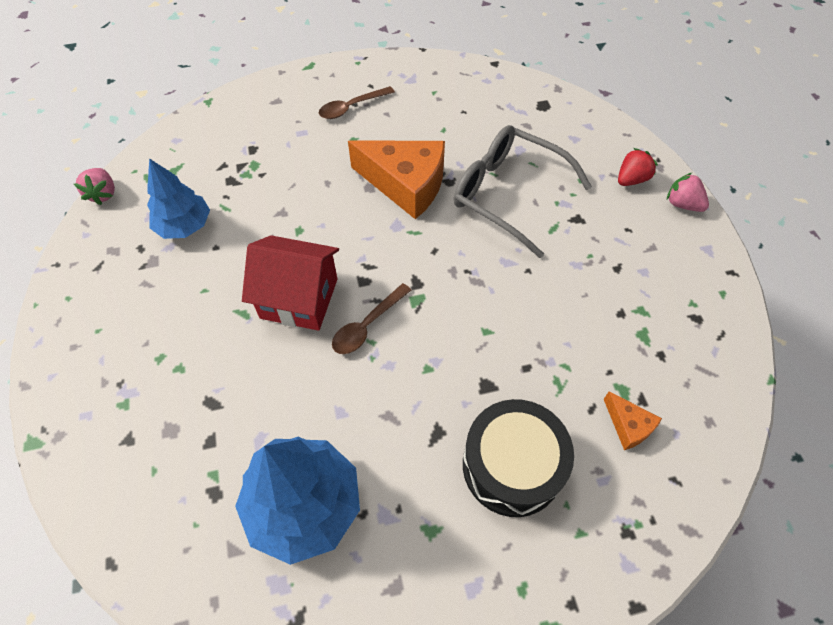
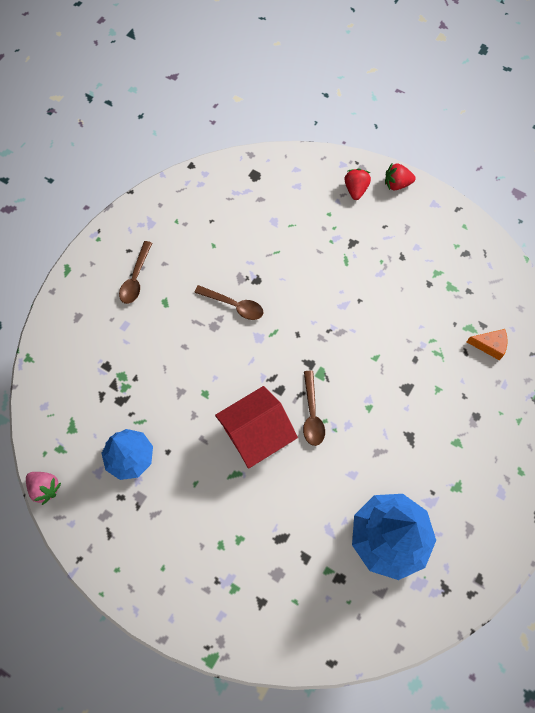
camera: 45 degrees left, 10 degrees up
(406, 185) = (234, 305): orange cheese -> brown spoon
(508, 194) = (299, 259): grey glasses -> none
(512, 465) = (460, 418): black drum -> none
(682, 204) = (397, 184): pink strawberry -> red strawberry

